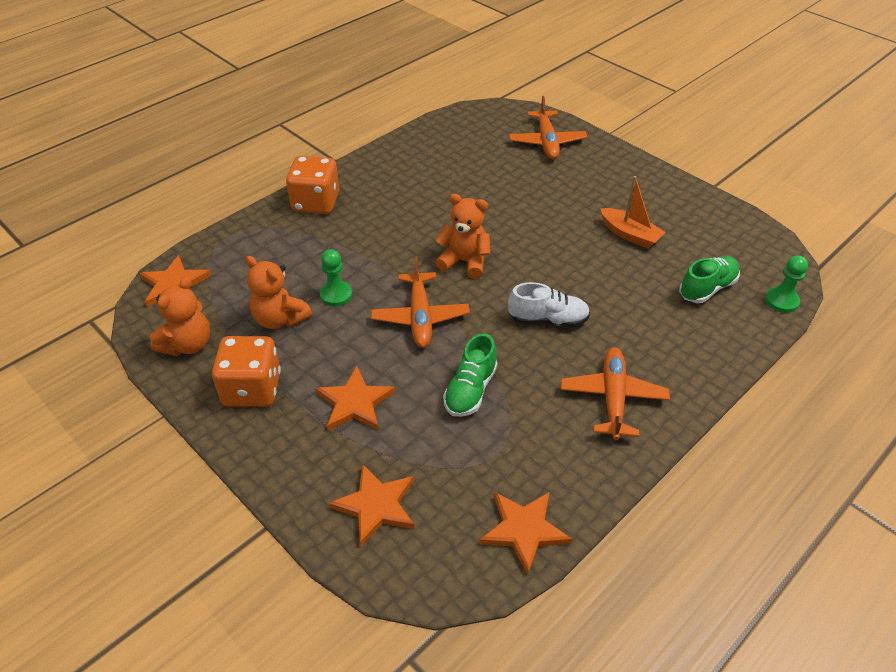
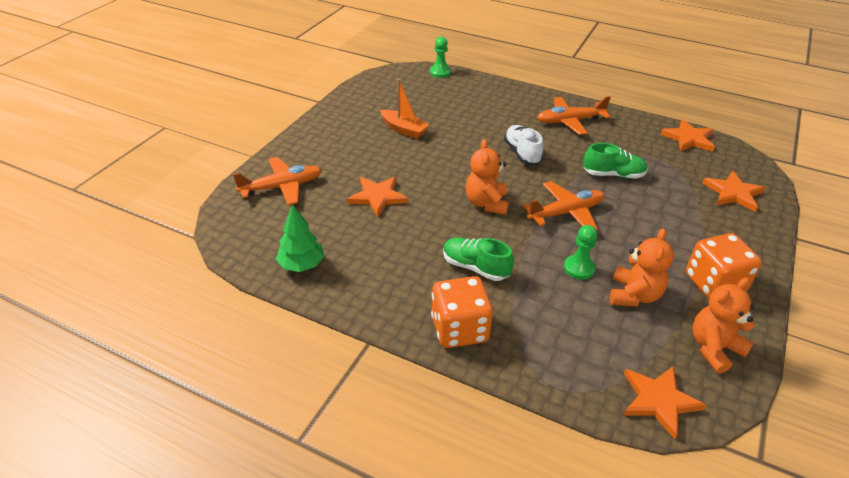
camera: 110 degrees left, 5 degrees down
(188, 344) = (714, 348): orange teddy bear -> orange teddy bear turned 45 degrees counterclockwise
(355, 403) = (672, 224): orange star -> orange star (378, 197)
(434, 140) = (301, 265): none -> green tree
(630, 235) = (404, 129): orange boat -> orange boat turned 105 degrees clockwise
(707, 288) = (445, 96): green shoe -> green shoe (475, 267)

